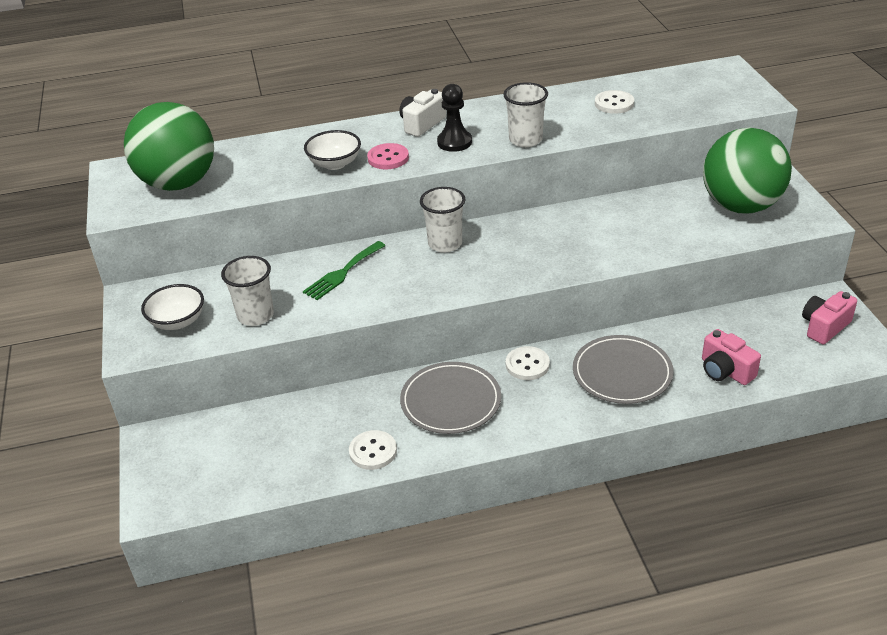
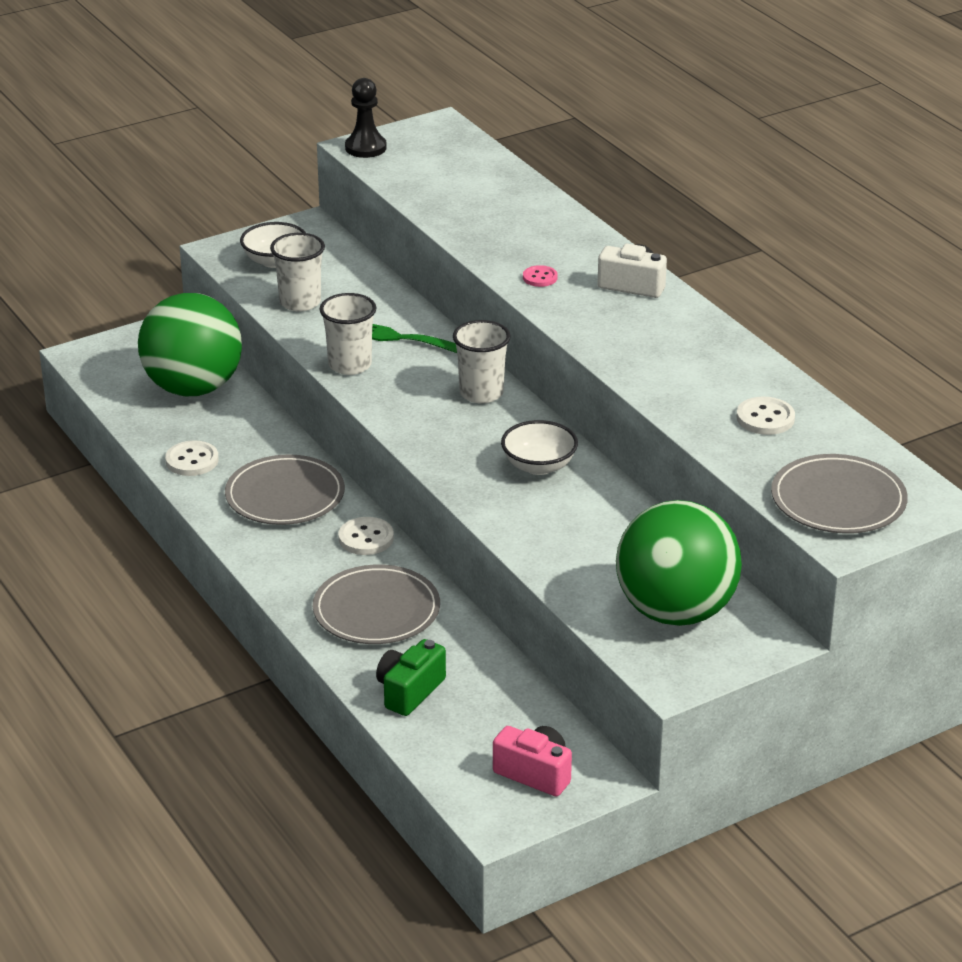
camera: 70 degrees right, 5 degrees down
(178, 183) = (428, 165): green ball -> green ball (193, 388)
(334, 163) = (511, 246): white bowl -> white bowl (539, 466)
(388, 158) = (540, 277): pink button -> pink button, size x0.66
(454, 142) = (599, 315): black pawn -> black pawn (365, 148)
(525, 140) = (630, 363): white cup -> white cup (350, 365)
(715, 95) = (838, 500): none -> grey plate
(725, 371) = (409, 691): pink camera -> green camera

